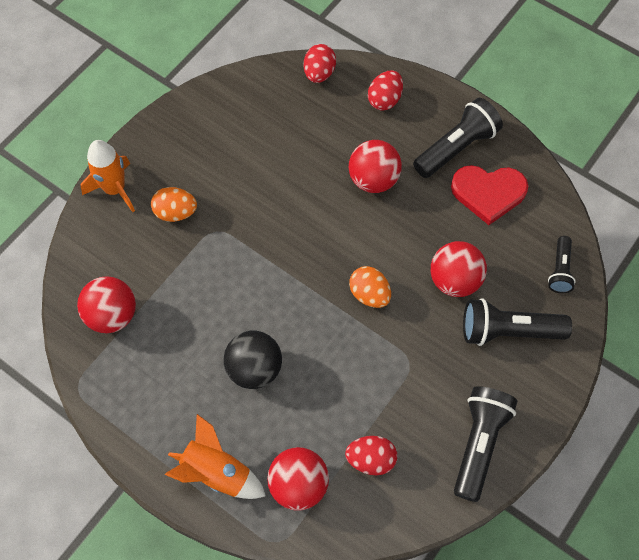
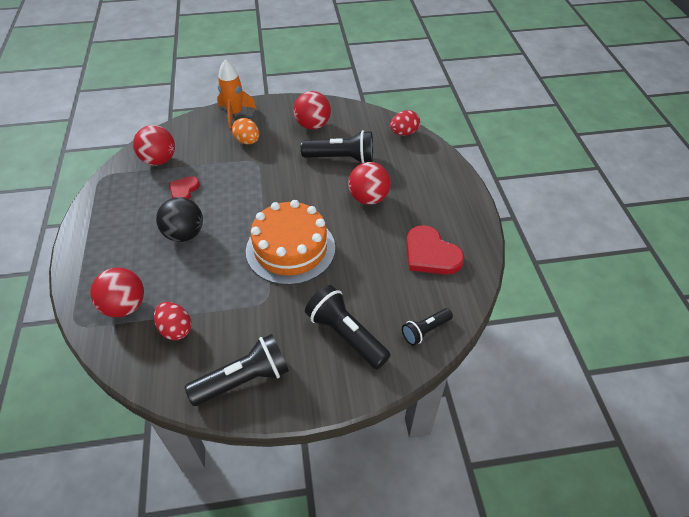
camera: 45 degrees right, 15 degrees down
(187, 325) = (184, 190): none -> red heart
(217, 472) = (100, 264): orange rocket -> none
(369, 294) = (290, 249): orange egg -> orange cake
(384, 100) = (426, 167): red egg -> none
(454, 280) = (349, 281): red ball -> red ball (312, 125)
(456, 148) = (440, 218): black flashlight -> black flashlight (341, 158)

